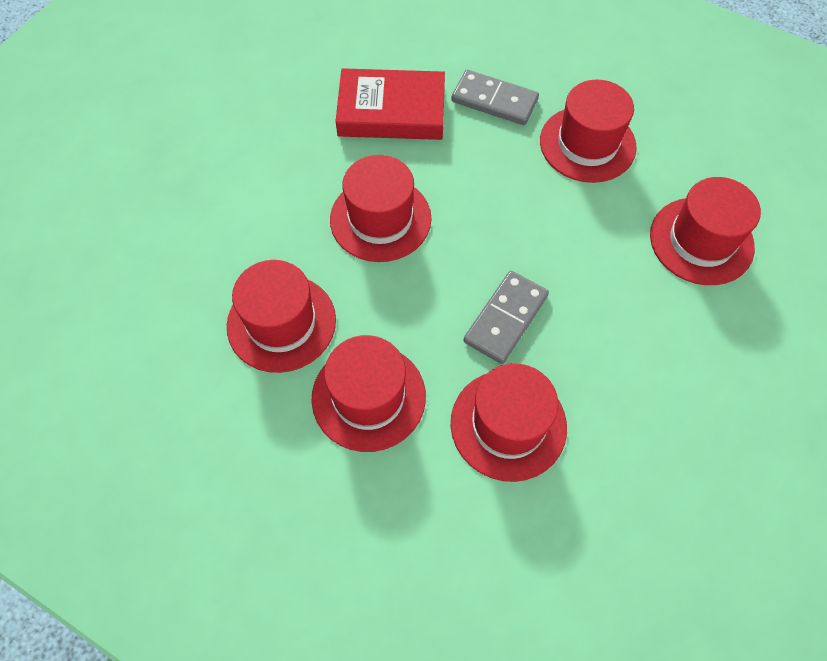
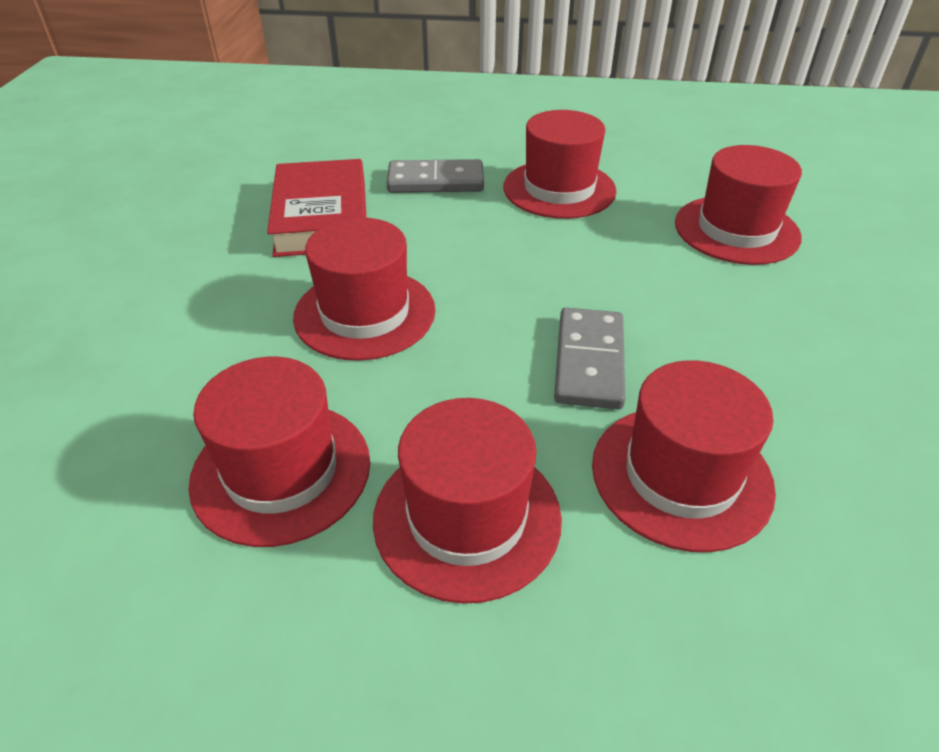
camera: 25 degrees left, 20 degrees down
(391, 111) = (322, 217): red book -> red book turned 75 degrees counterclockwise

